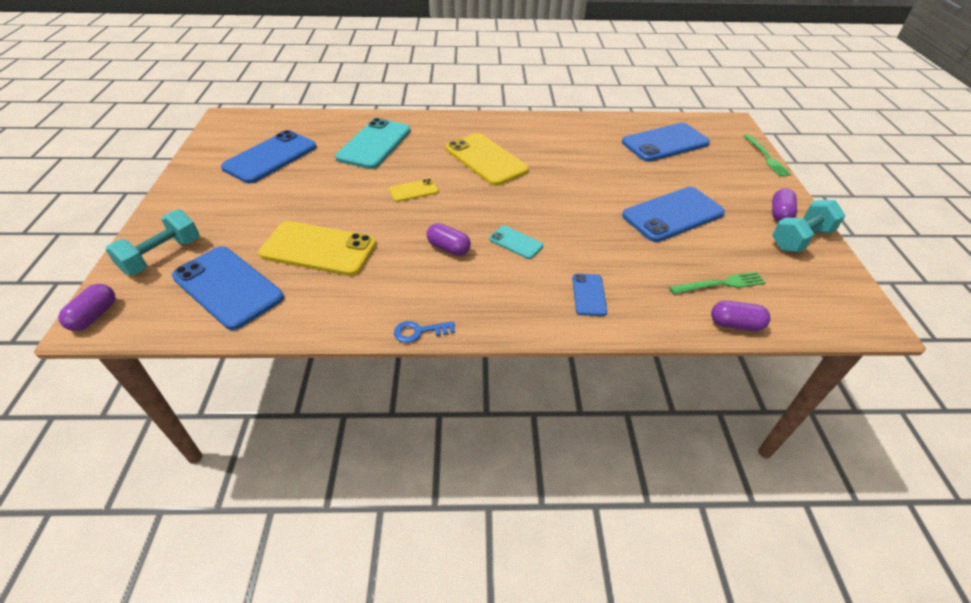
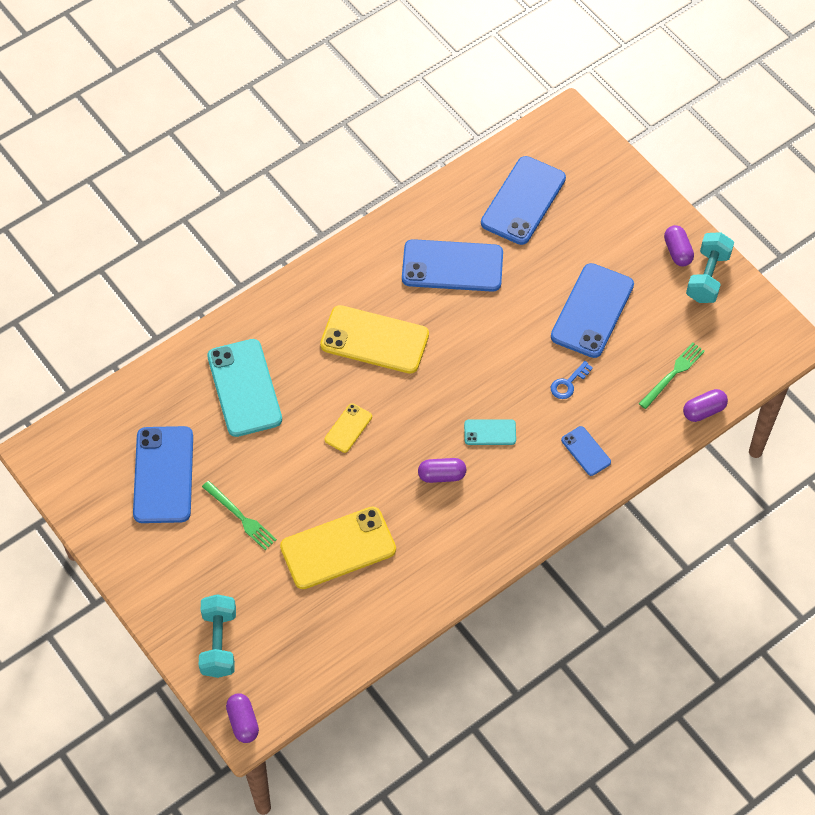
camera: 35 degrees left, 15 degrees up
(228, 287) = (310, 631): blue phone -> blue phone (452, 266)
(419, 331) = (493, 568): blue key -> blue key (568, 383)
(766, 157) = (627, 165): green fork -> green fork (240, 517)

